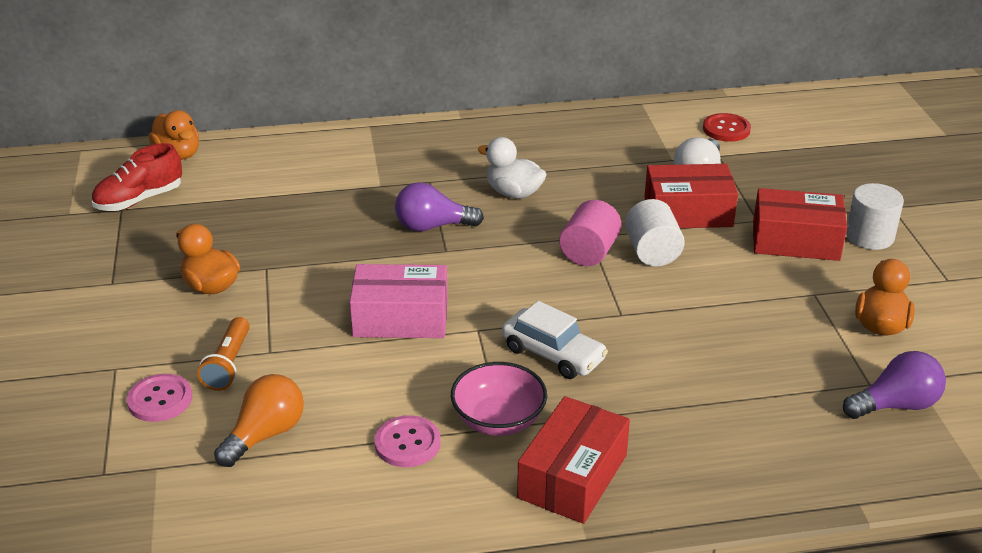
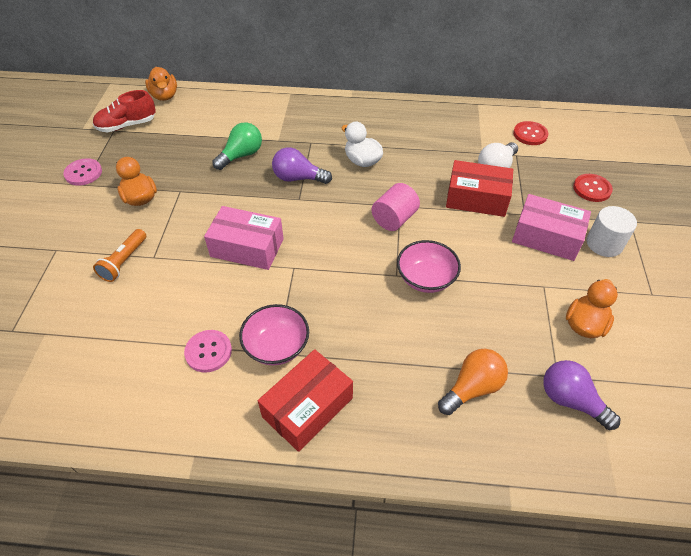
camera: 15 degrees right, 15 degrees up
(160, 400) = (71, 280): pink button -> pink button (83, 173)
(265, 434) = (122, 323): orange light bulb -> orange light bulb (472, 388)
(335, 211) = (241, 155): none -> green light bulb
(553, 354) = (336, 298): white car -> none
(652, 252) = (438, 227): white cylinder -> none
(661, 311) = (426, 278): none -> pink bowl
(795, 240) = (546, 237): red box -> pink box
(830, 179) = (592, 189): none -> red button
(895, 405) = (571, 400): purple light bulb -> purple light bulb turned 135 degrees counterclockwise

